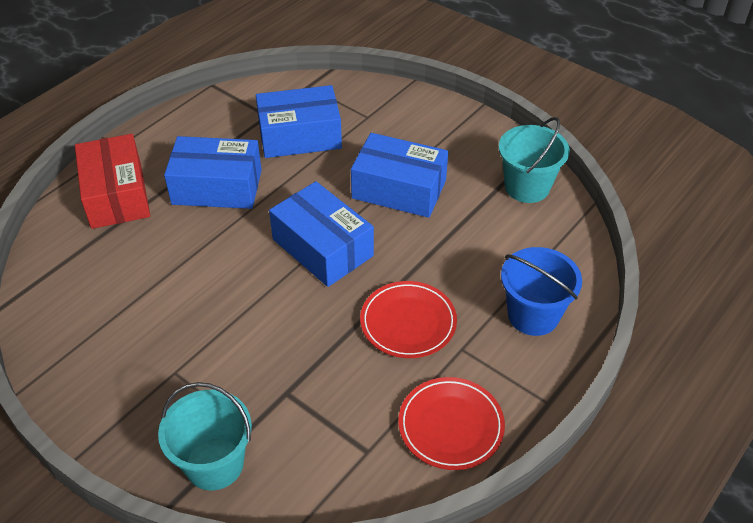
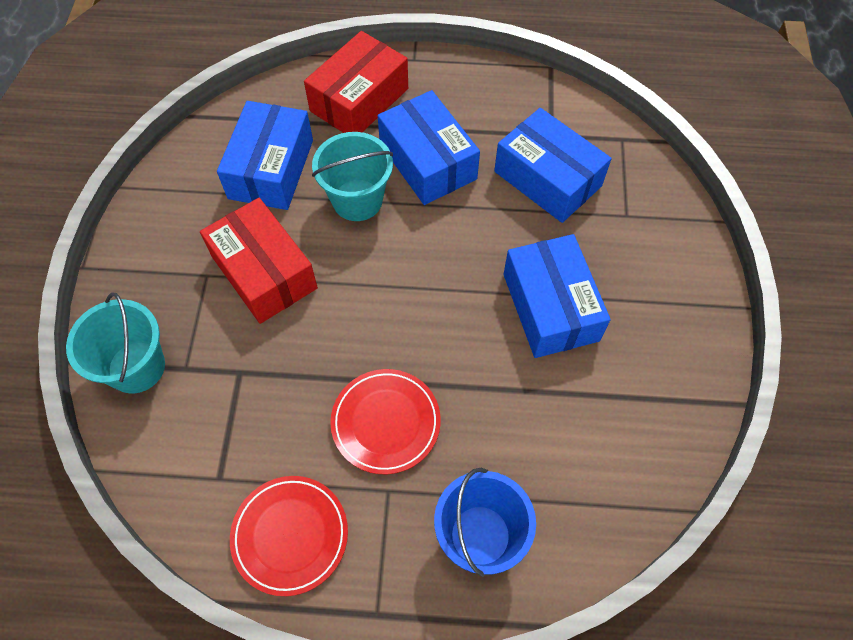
camera: 55 degrees right, 15 degrees up
(211, 332) = (264, 272): none -> red box
(322, 247) = (422, 291): blue box -> blue box (271, 169)
(527, 187) = (659, 426): turquoise bucket -> turquoise bucket (357, 200)

